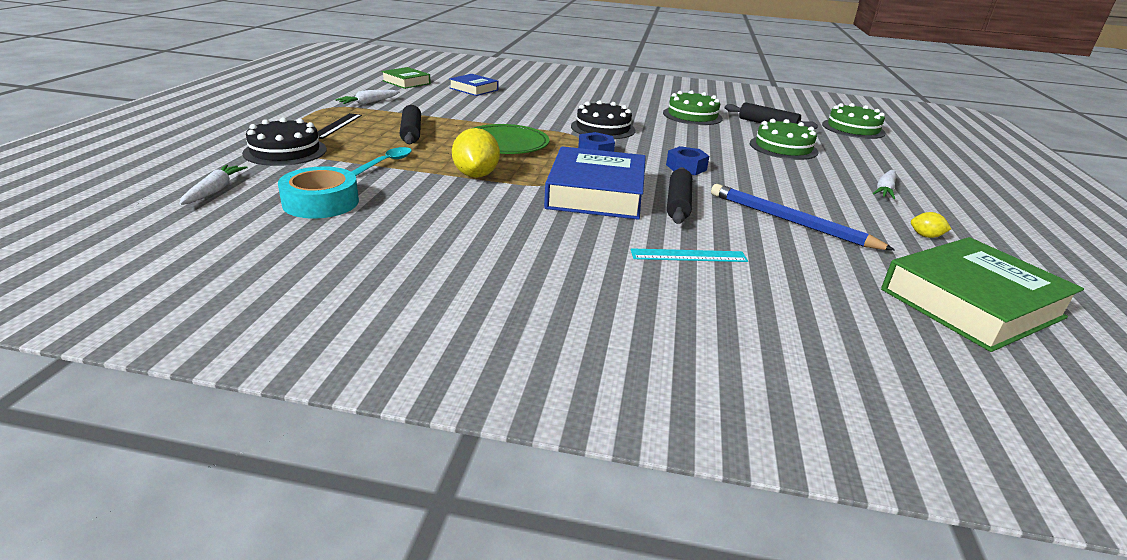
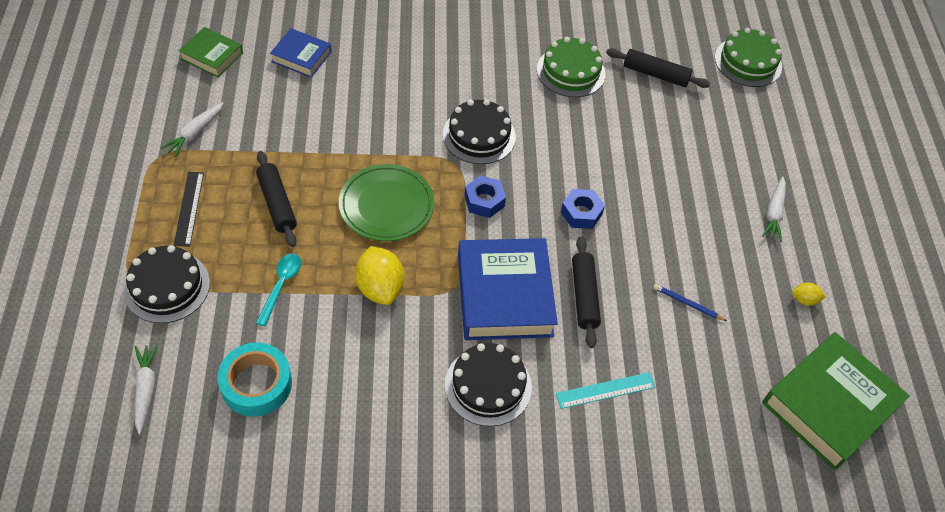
camera: 15 degrees left, 25 degrees up
(557, 235) = (488, 385): none -> black cake
(783, 147) = (675, 136): green cake -> none
(790, 221) = (687, 304): blue pencil -> blue pencil, size x0.45

